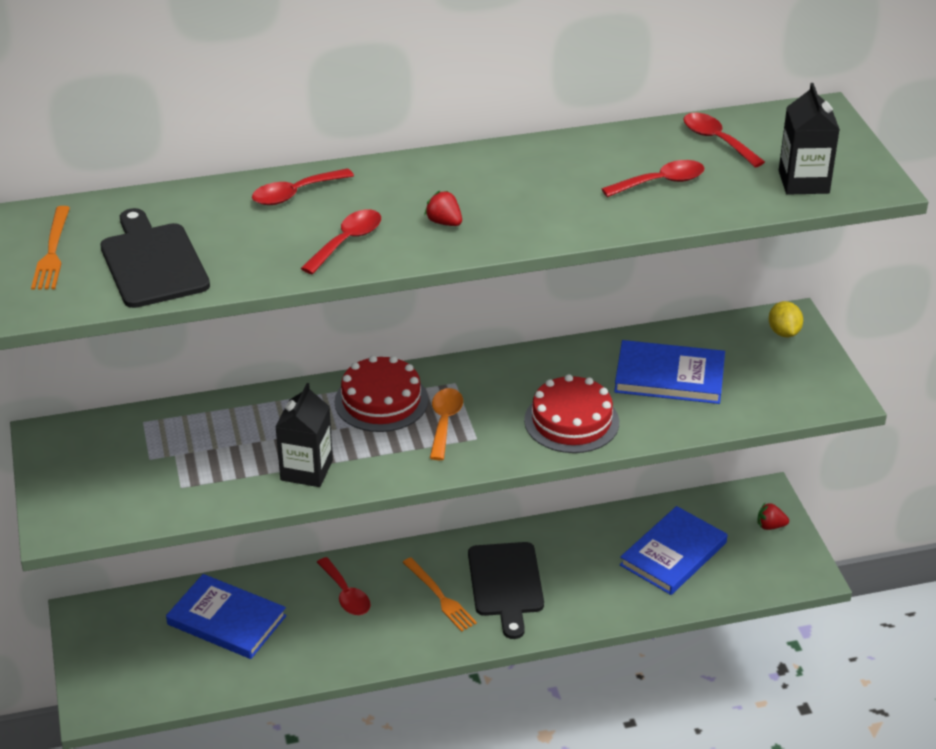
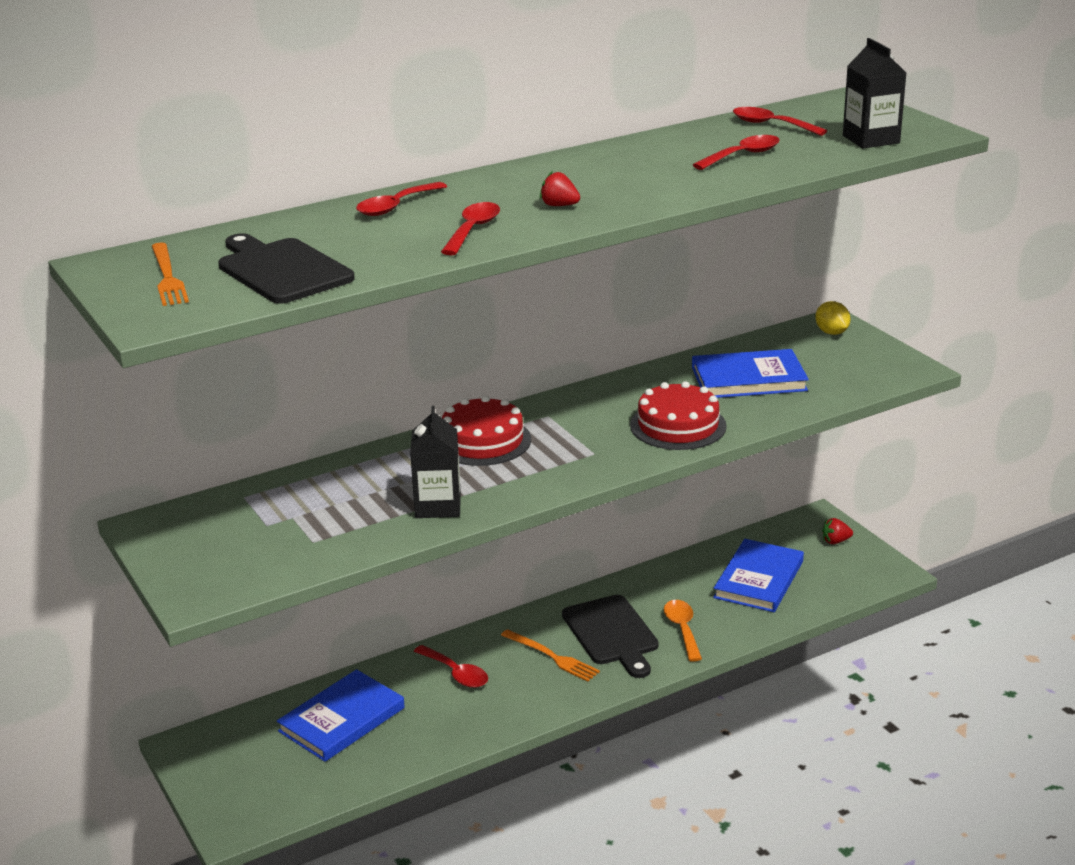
camera: 15 degrees left, 10 degrees down
(227, 620) = (342, 719): blue book -> blue book turned 60 degrees counterclockwise
(444, 422) = (555, 446): orange spoon -> orange spoon (682, 629)

